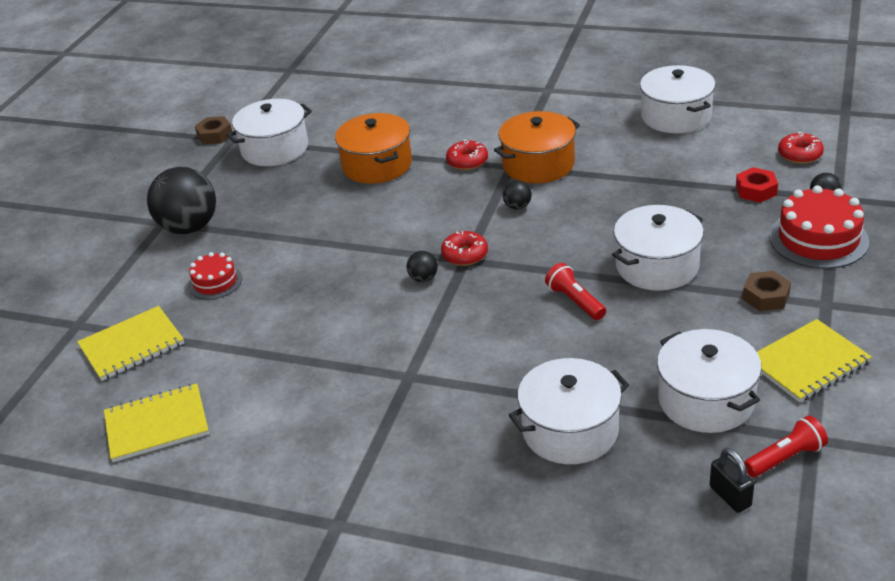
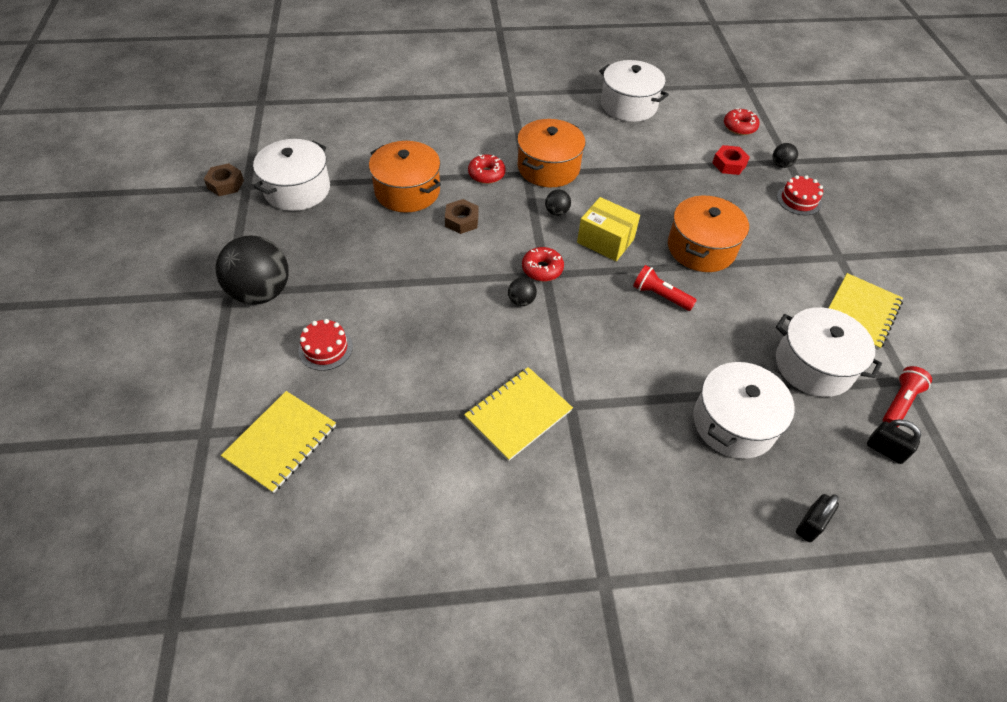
camera: 30 degrees left, 15 degrees up
(157, 425) = (363, 527): yellow notebook -> yellow notebook (518, 414)
(551, 241) = (605, 241): none -> yellow box
(586, 537) = (810, 524): none -> black padlock
(657, 266) = (701, 248): white pot -> orange pot
(766, 296) = (795, 259): brown nut -> brown nut (461, 220)
(818, 239) = (798, 200): red cake -> red cake, size x0.58

